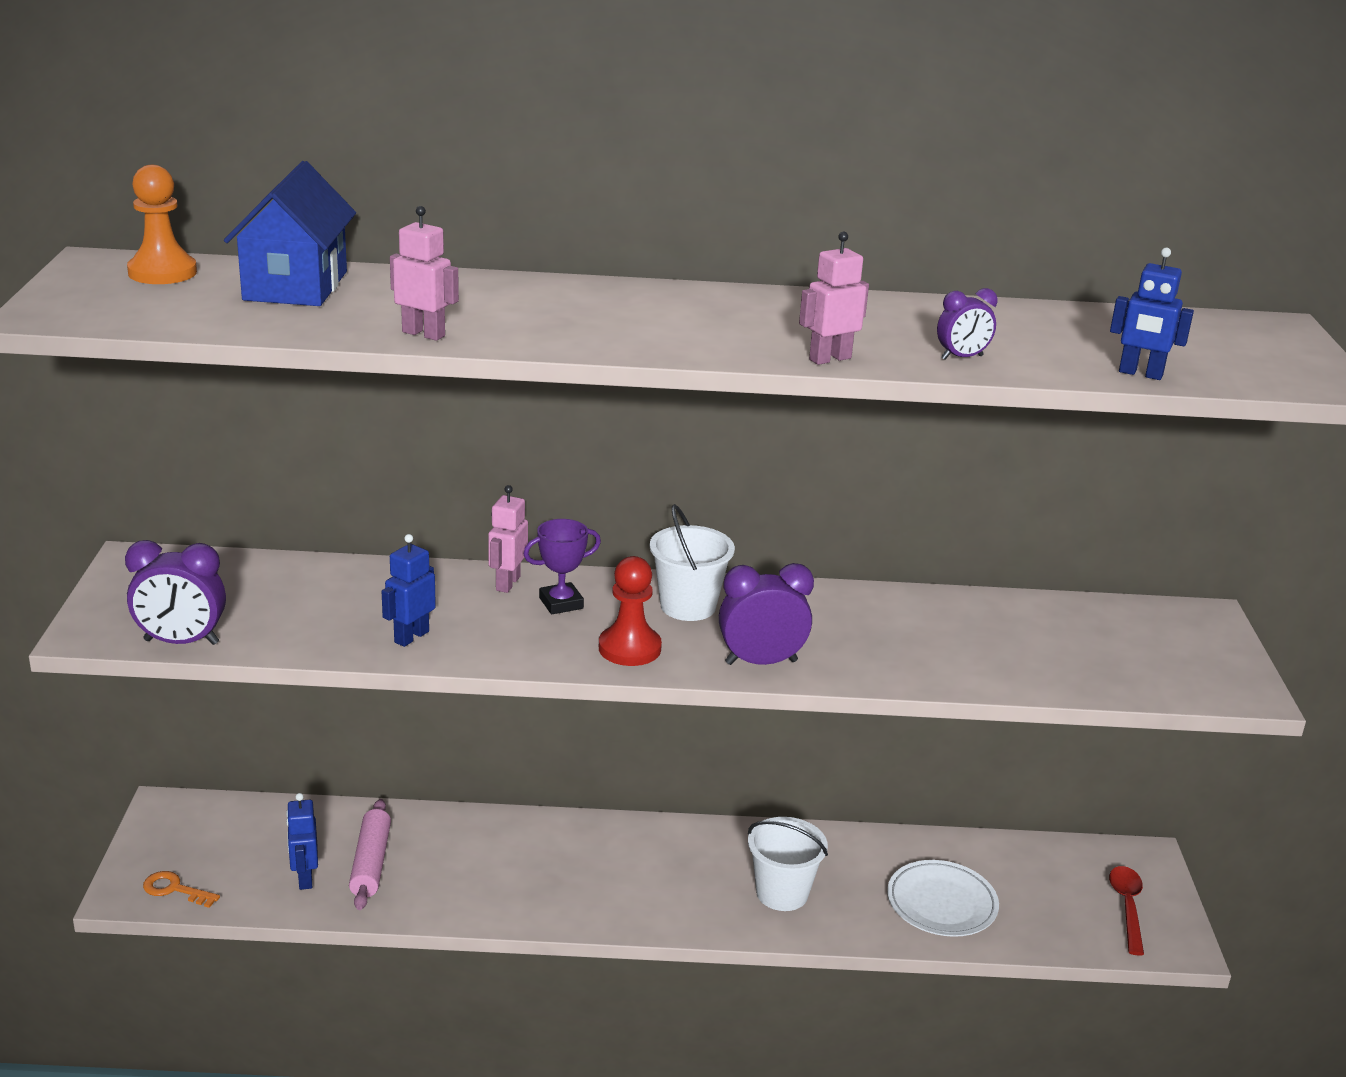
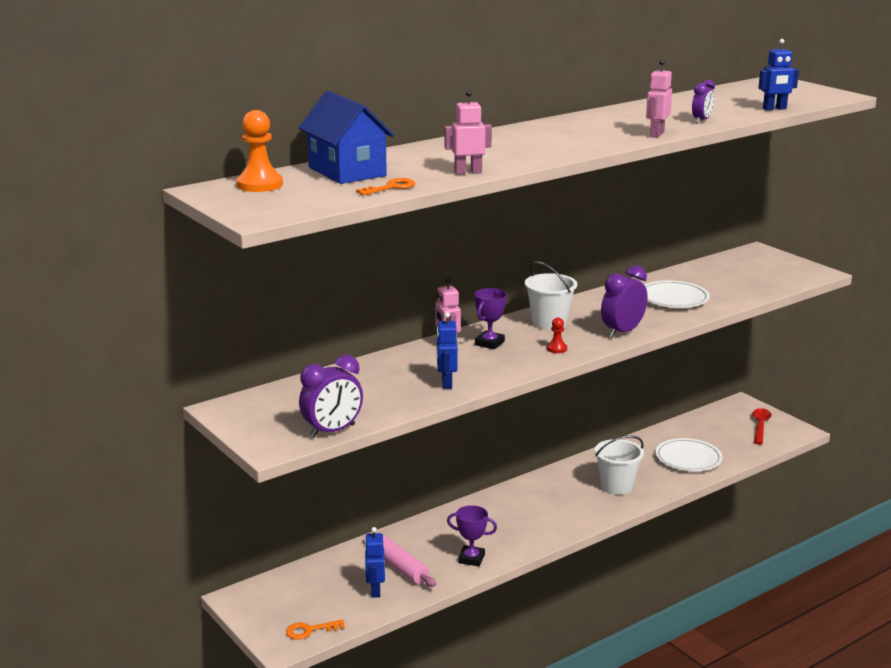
camera: 35 degrees left, 5 degrees down
(281, 325) = (391, 187): none -> orange key
(305, 878) = (375, 590): blue robot -> blue robot turned 45 degrees clockwise
(462, 897) = (471, 559): none -> purple trophy
(629, 648) = (556, 349): red pawn -> red pawn, size x0.52
(929, 641) = (673, 298): none -> white plate
(1127, 907) = (760, 426): red spoon -> red spoon turned 45 degrees clockwise

